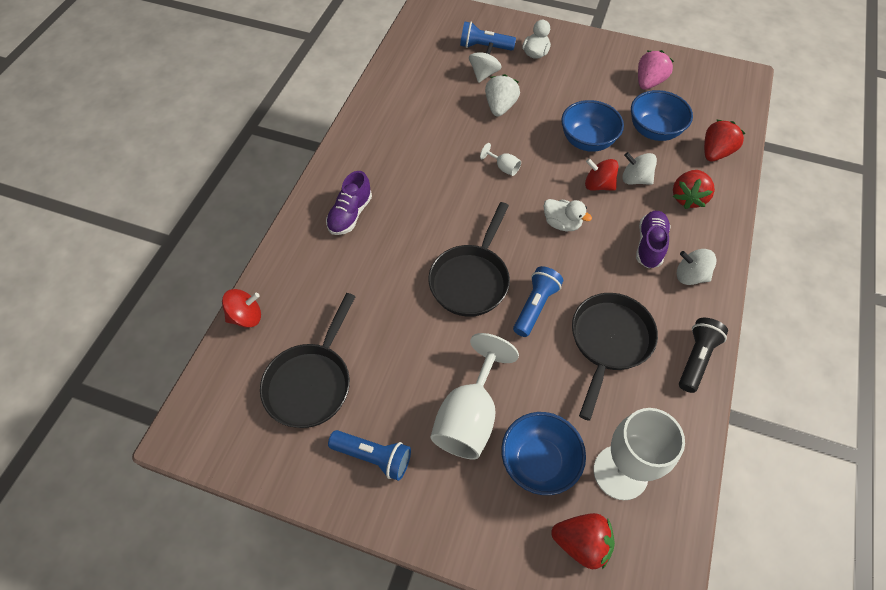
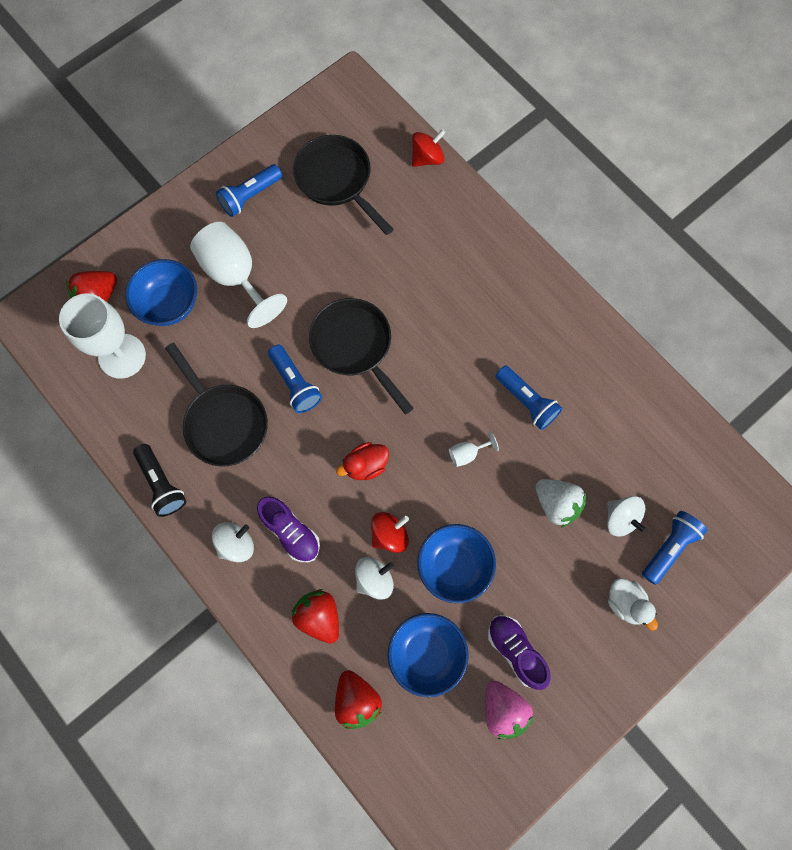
camera: 120 degrees right, 15 degrees up
(246, 316) = (427, 158): red spinning top -> red spinning top turned 135 degrees counterclockwise
(350, 214) = (489, 281): purple shoe -> purple shoe (515, 651)
(437, 151) = (526, 401): none -> blue flashlight
(561, 223) = (365, 465): white duck -> red duck

